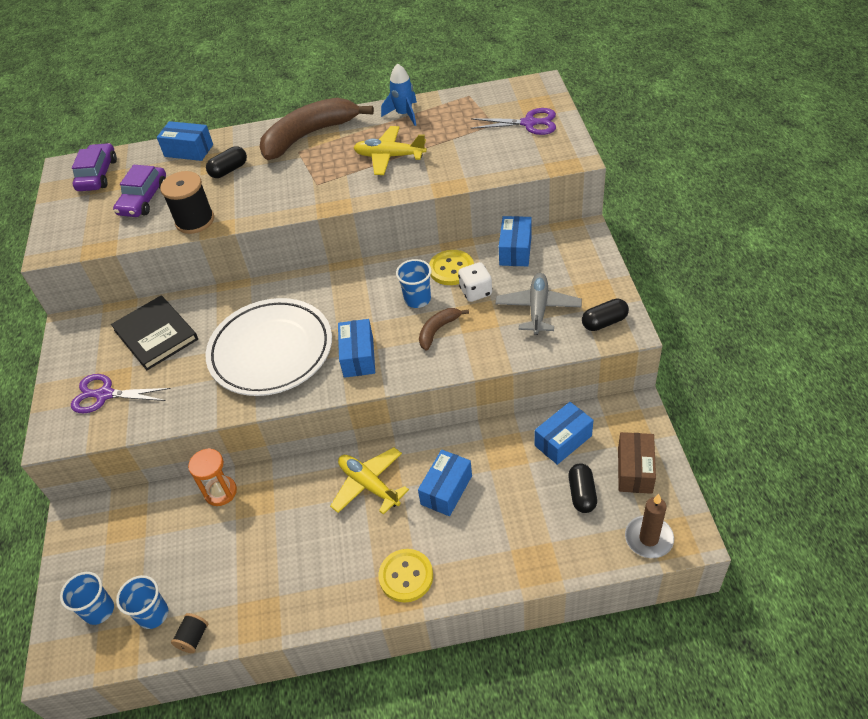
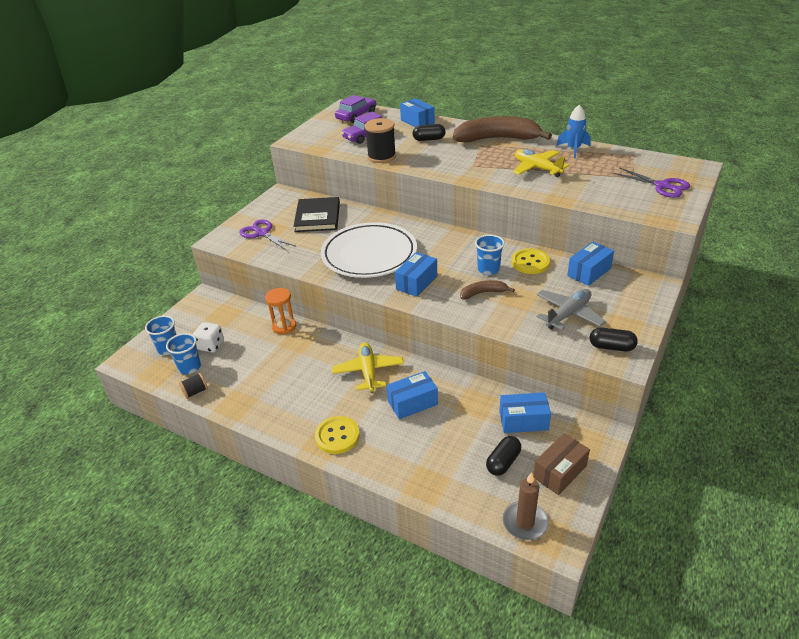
camera: 35 degrees right, 10 degrees down
(476, 292) = (533, 283): white dice -> white dice (211, 346)

